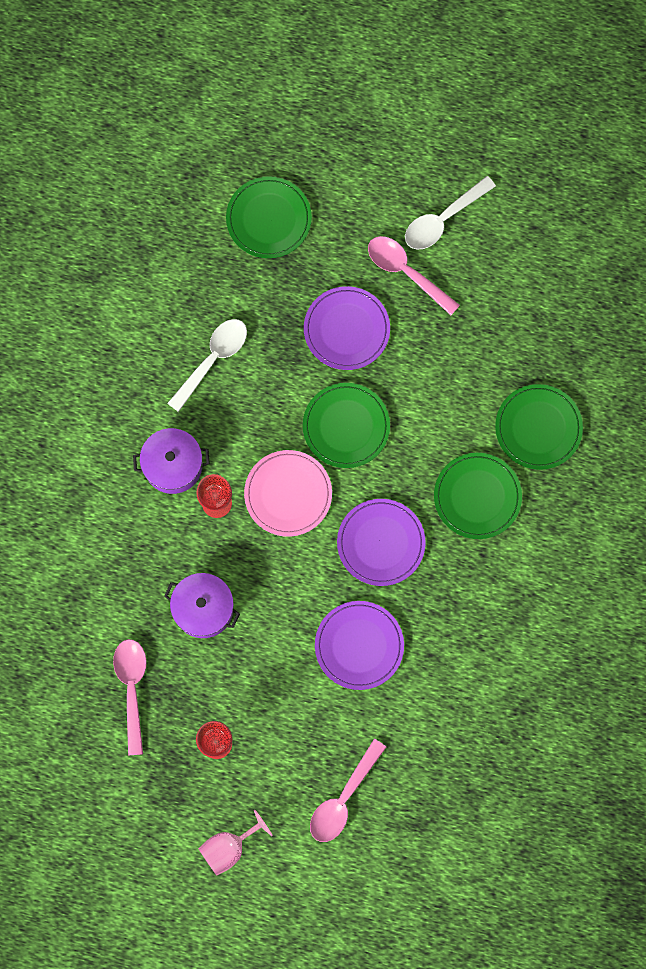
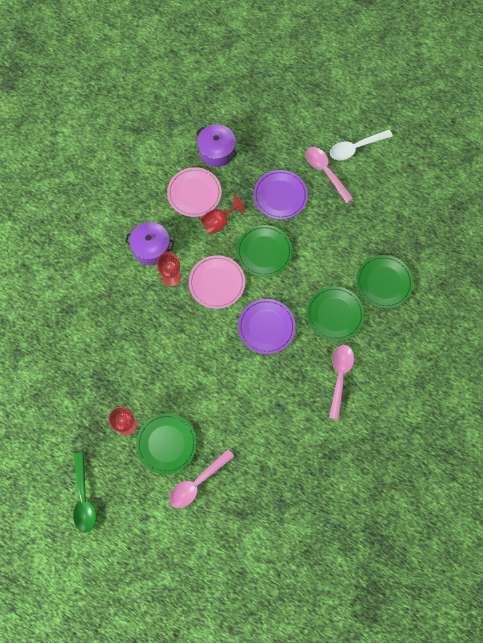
camera: 15 degrees right, 5 degrees down
(132, 688) = (84, 376): pink spoon -> pink spoon (339, 376)
(187, 864) = (84, 498): none -> green spoon
(203, 609) = (144, 338): purple pot -> purple pot (217, 151)
(213, 359) = (194, 193): white spoon -> pink plate
(229, 847) = (114, 494): pink goblet -> none
(264, 396) = (219, 222): none -> red goblet
(268, 219) = (251, 123): green plate -> green plate (166, 444)
(359, 646) = (235, 387): purple plate -> none

